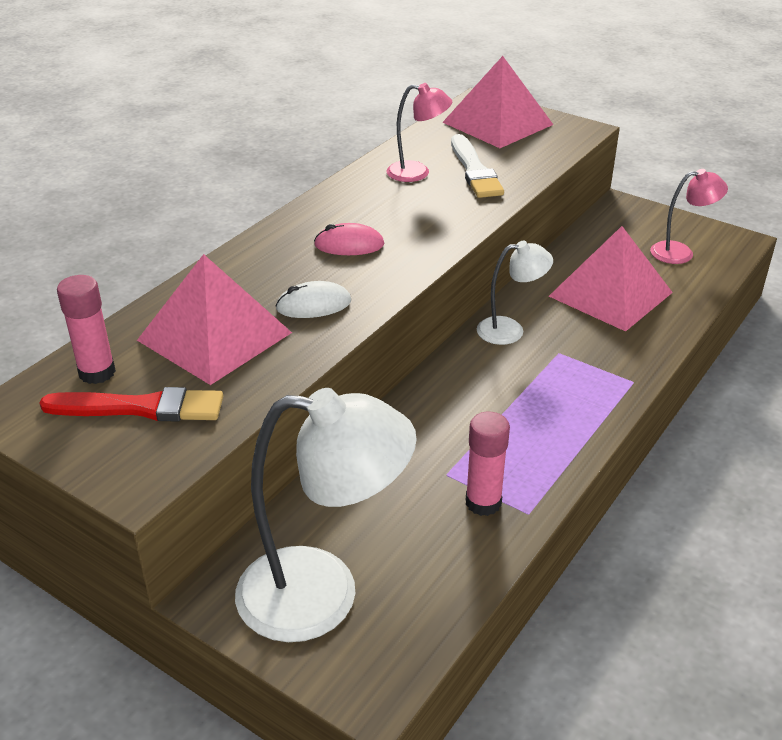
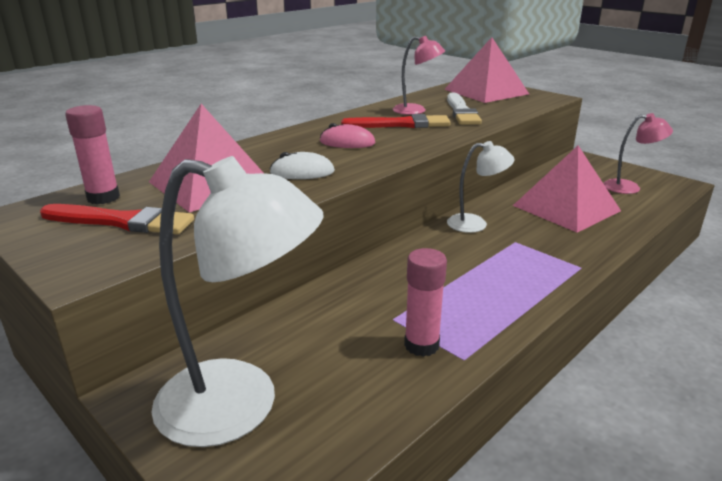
camera: 10 degrees right, 10 degrees down
(405, 203) = (401, 124): none -> red brush

